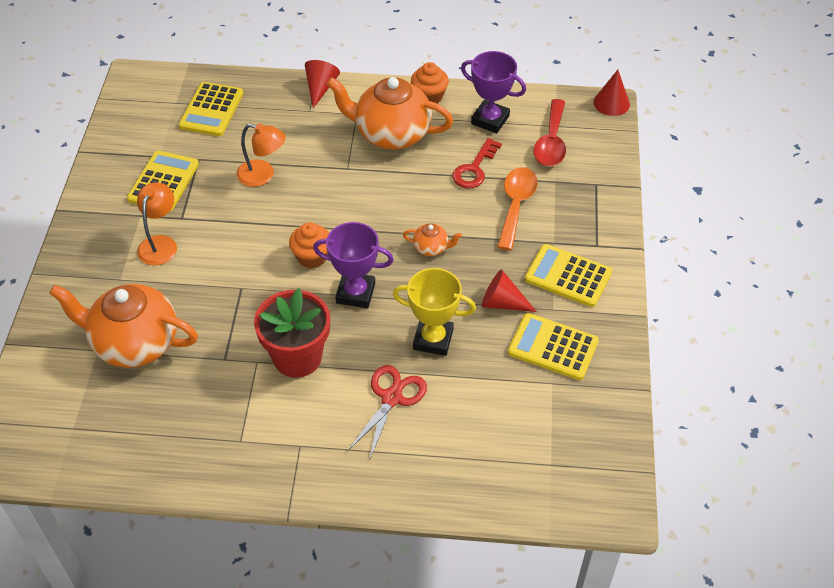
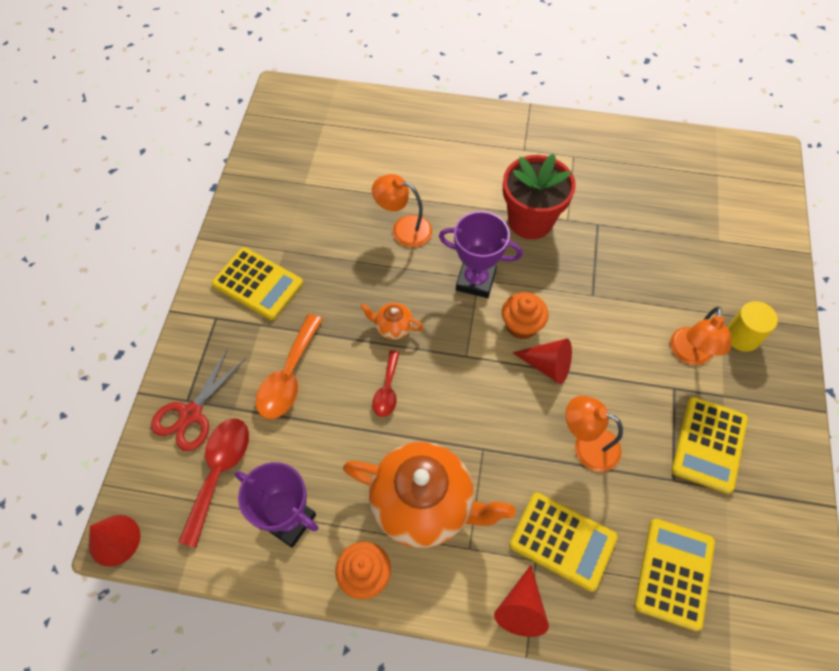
camera: 175 degrees left, 10 degrees up
(107, 261) = (742, 336): none -> yellow cylinder
(134, 343) = (686, 244): orange teapot -> none
(391, 398) = (446, 180): red scissors -> red scissors (191, 414)
(429, 201) = (387, 390): none -> red spoon
(433, 339) = (403, 229): yellow trophy -> orange lamp
(474, 169) = (326, 435): red key -> none
(502, 303) = (331, 260): red cone -> red cone (547, 365)
(553, 347) = (294, 214): yellow calculator -> yellow calculator (562, 541)

